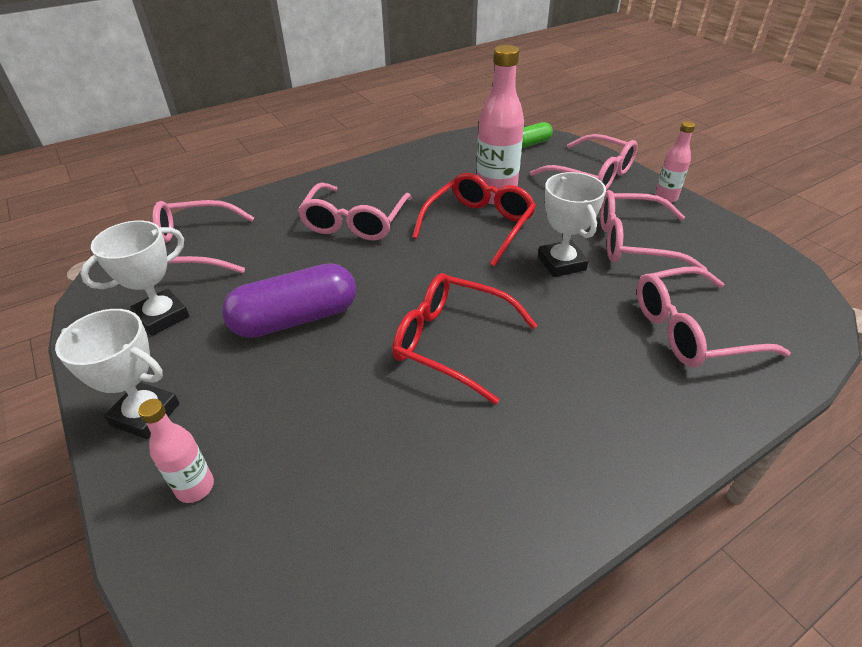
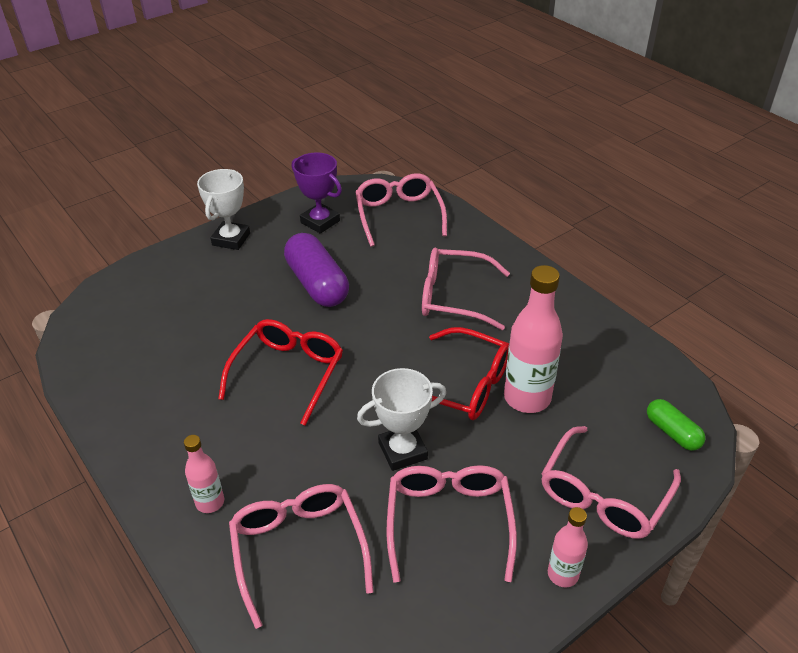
camera: 85 degrees right, 0 degrees up
(162, 316) = (320, 222): white trophy -> purple trophy
(195, 487) = (175, 271): pink bottle -> pink bottle (210, 502)

